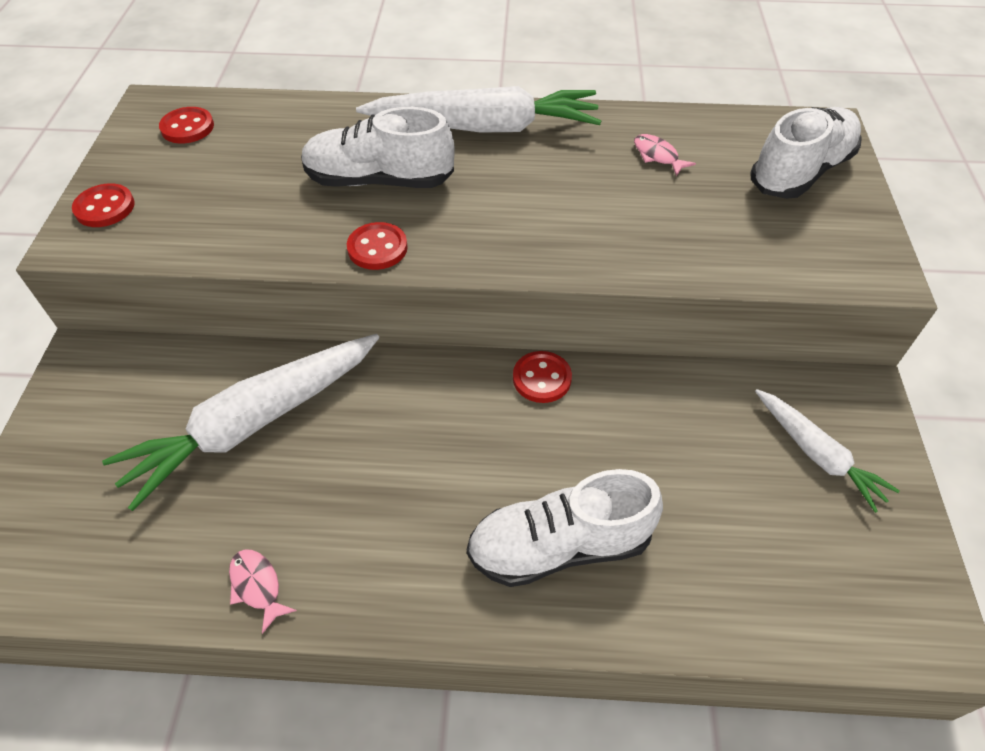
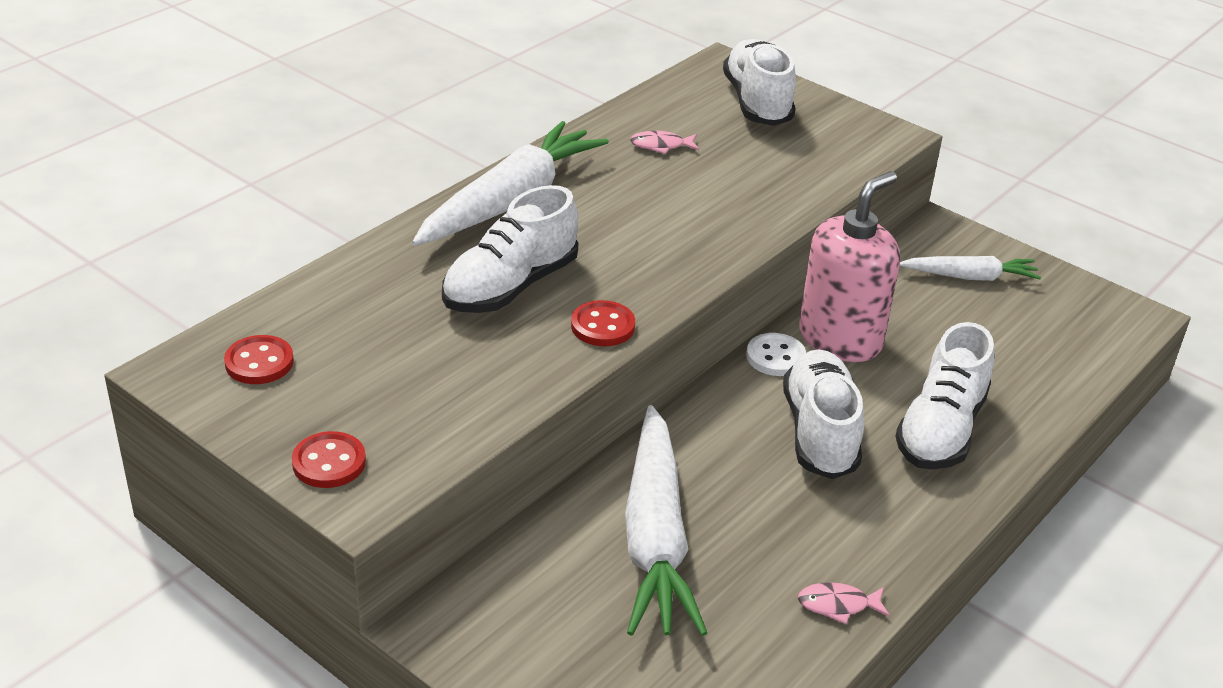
camera: 55 degrees left, 15 degrees down
(471, 458) = (820, 432): none -> white shoe
(542, 378) = (775, 357): red button -> white button
(612, 407) = (840, 339): none -> pink soap dispenser

